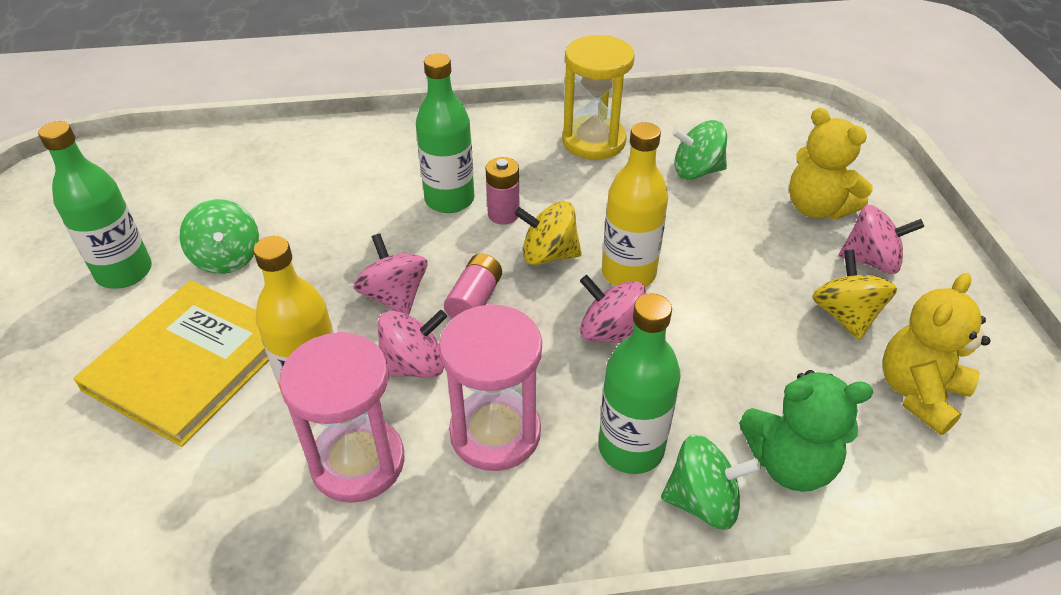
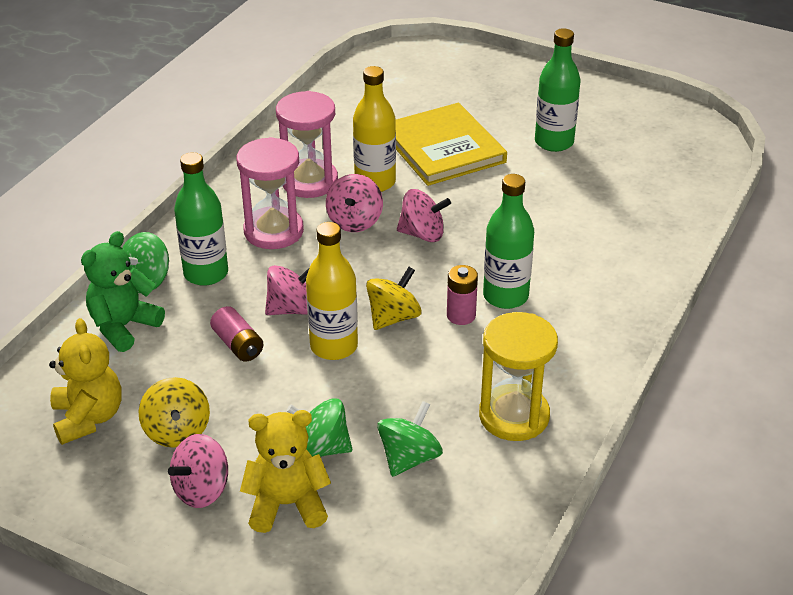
camera: 125 degrees right, 5 degrees down
(227, 258) = (531, 181): green spinning top -> green spinning top (321, 448)
(474, 300) = (384, 265): pink battery -> pink battery (238, 345)
(845, 315) = (177, 431): yellow spinning top -> yellow spinning top turned 45 degrees clockwise

